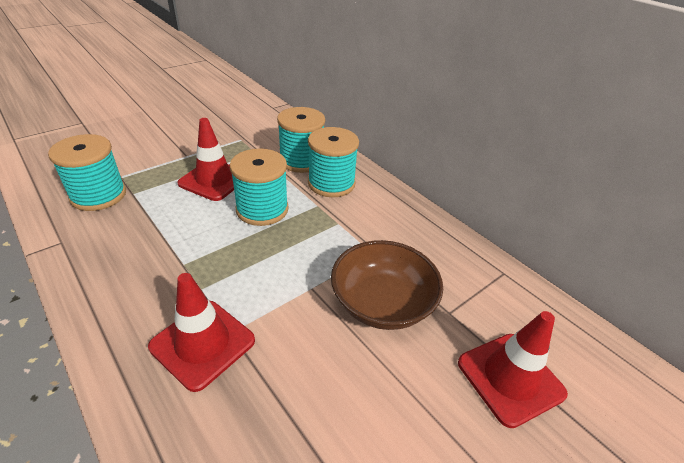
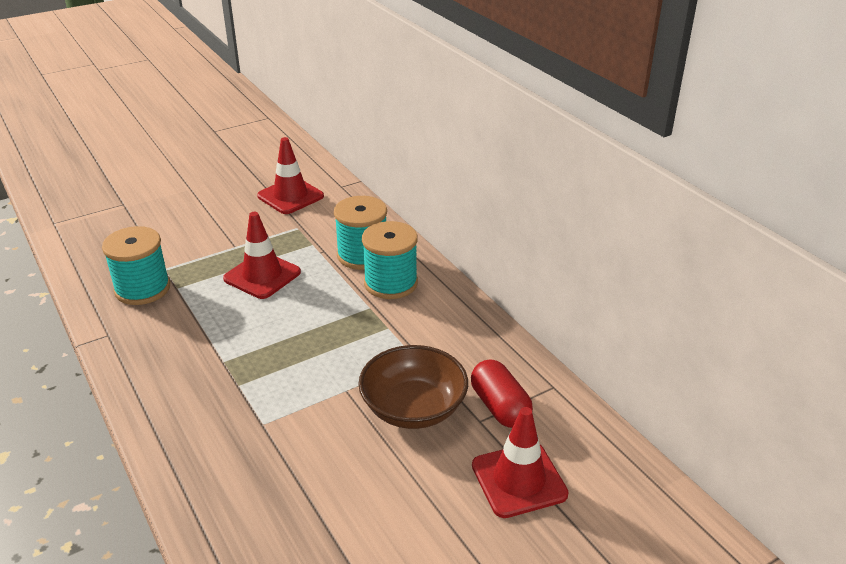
camera: 10 degrees right, 5 degrees down
(202, 343) = (236, 432): red traffic cone -> red traffic cone (290, 196)
(262, 209) = (309, 309): turquoise spool -> none
(463, 296) = (500, 407): none -> red capsule

